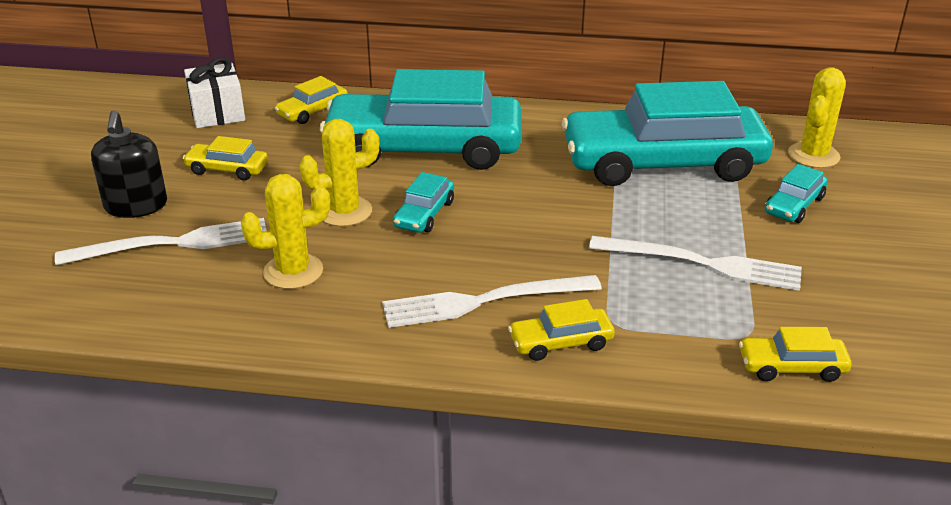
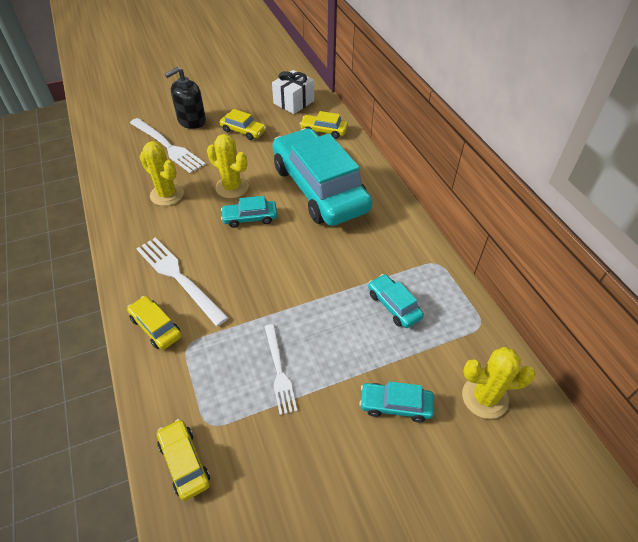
camera: 60 degrees right, 15 degrees up
(227, 169) = (243, 131): yellow car -> yellow car turned 135 degrees clockwise
(663, 163) = (394, 305): turquoise car -> turquoise car, size x0.40
(702, 264) = (279, 371): white fork -> white fork, size x0.64

